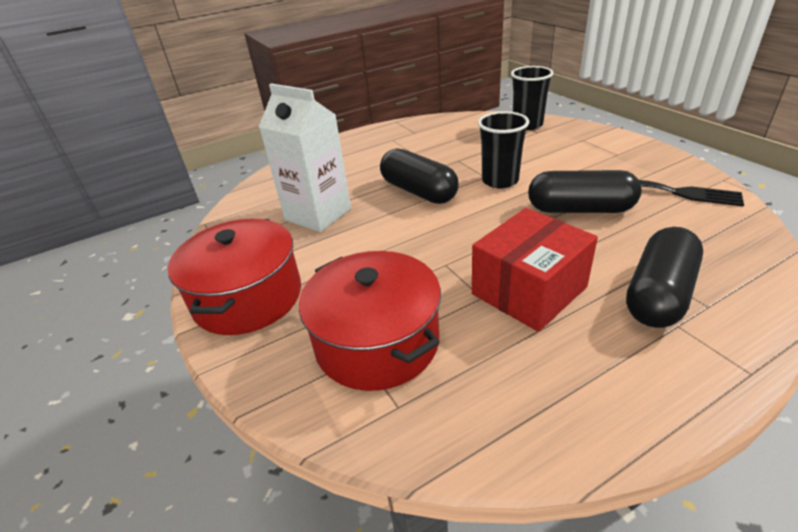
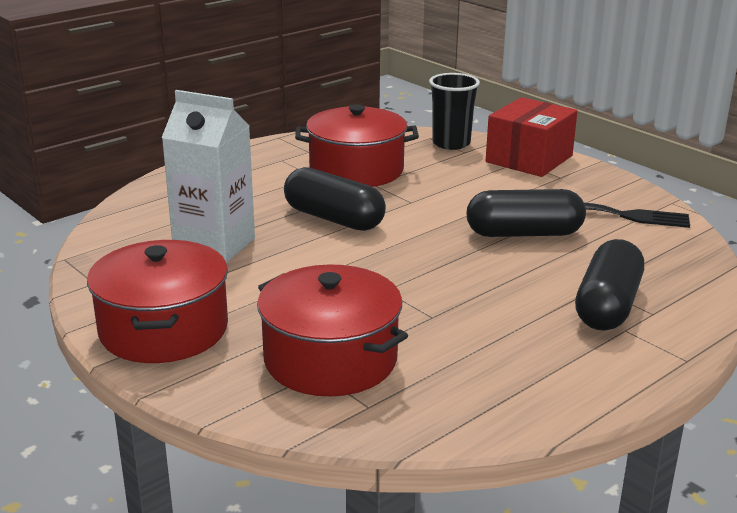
camera: 15 degrees left, 10 degrees down
(447, 148) = (356, 170): none -> red pot
(500, 181) = (429, 206): black cup -> none
(528, 290) = (479, 308): red box -> red box (529, 159)

